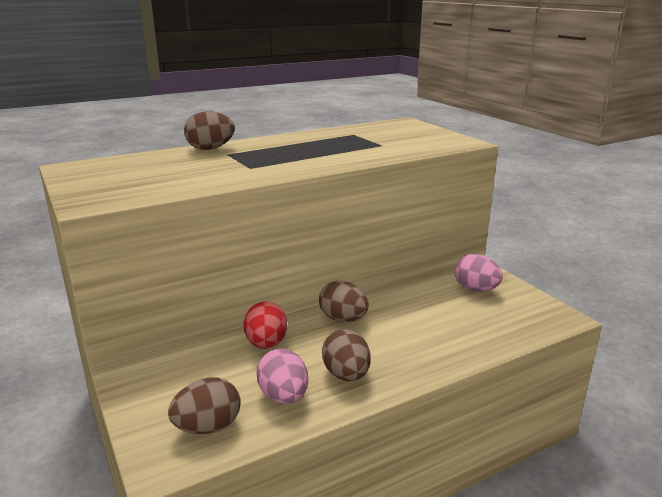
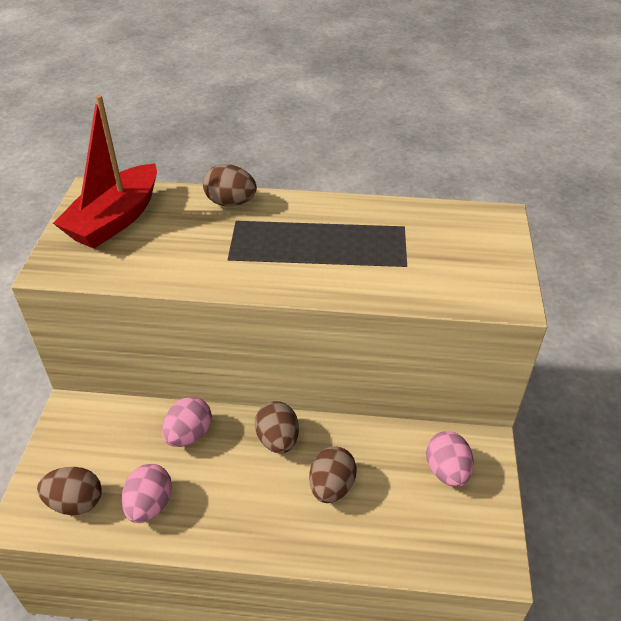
camera: 35 degrees right, 20 degrees up
(117, 172) = (115, 219): none -> red boat
(266, 344) = (189, 434): red egg -> pink egg
(346, 375) = (216, 511): brown egg -> brown egg (331, 486)

